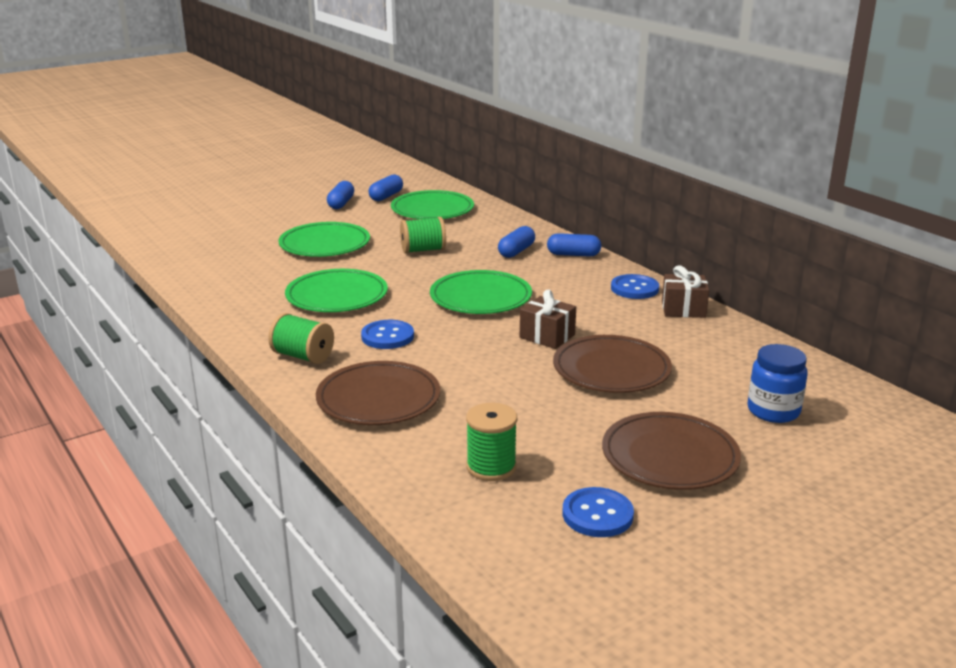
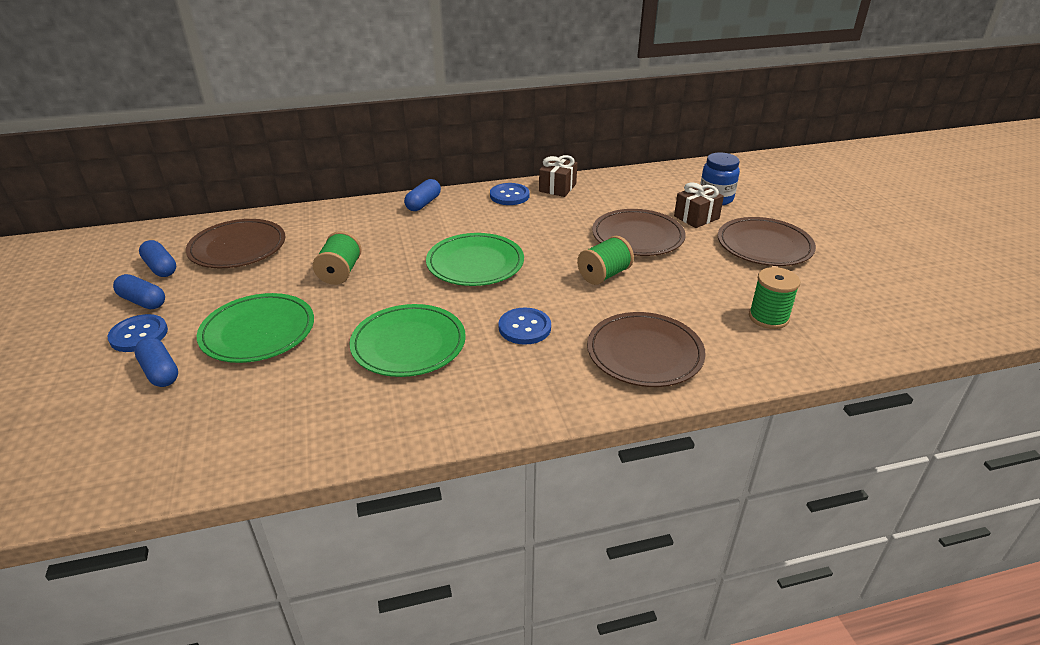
camera: 70 degrees left, 10 degrees up
(303, 356) = (539, 387): green spool -> green spool (604, 275)
(432, 209) = (238, 248): green plate -> brown plate
(516, 251) = (391, 226): blue capsule -> blue capsule (160, 372)
(547, 336) = (570, 249): brown gift -> brown gift (696, 217)
(597, 514) = (833, 288): blue button -> blue button (139, 335)

